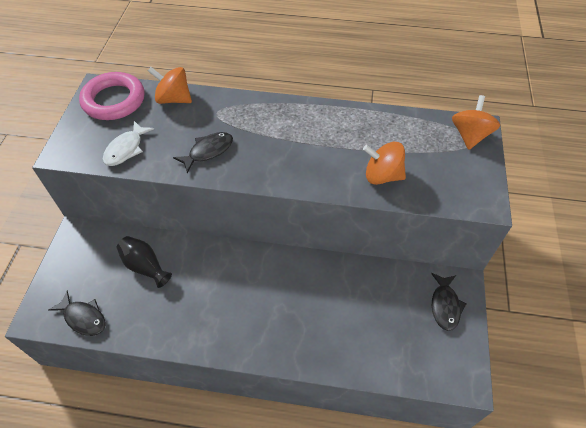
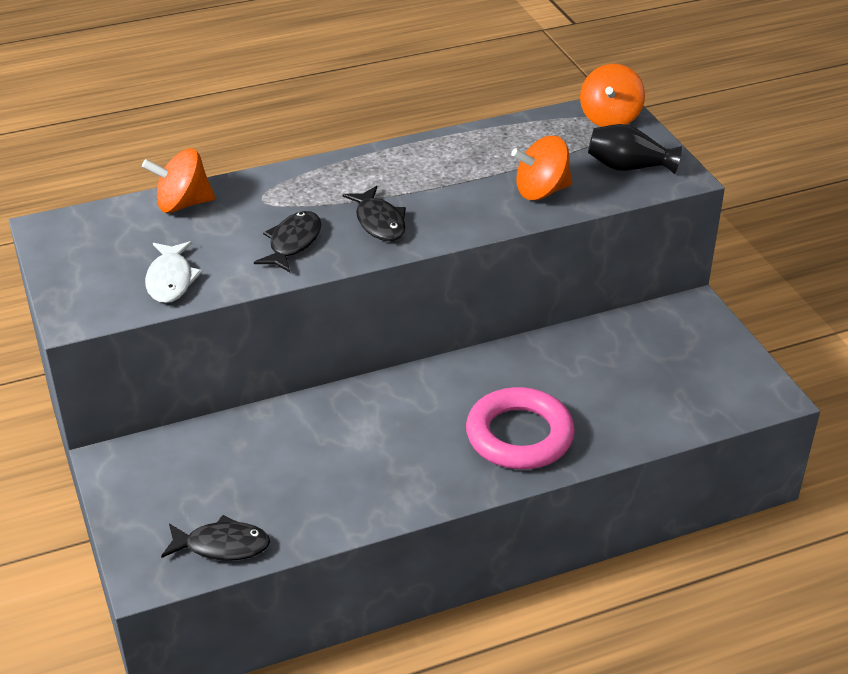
camera: 30 degrees left, 15 degrees down
(114, 100) = (91, 234): pink ring -> pink ring (519, 435)
(145, 266) = (260, 454): black vase -> black vase (628, 167)
(445, 305) = (692, 336): black fish -> black fish (379, 222)
(470, 135) = (610, 118): orange spinning top -> orange spinning top turned 150 degrees counterclockwise

